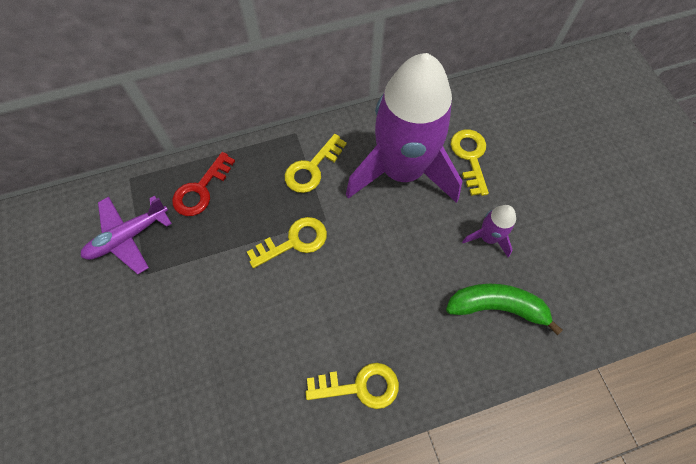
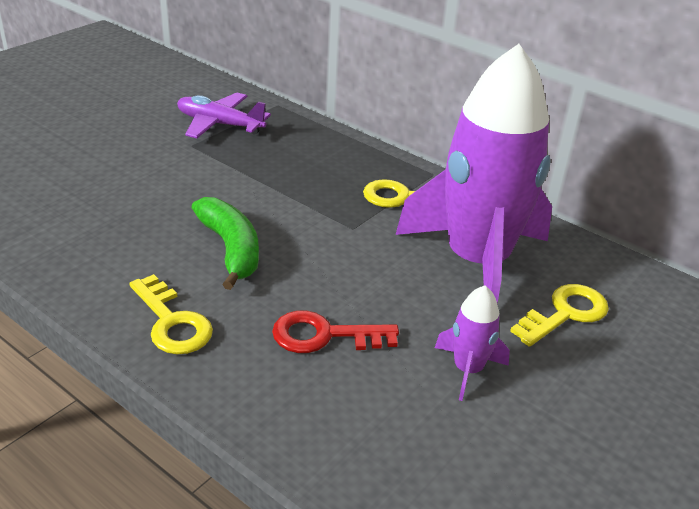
camera: 55 degrees right, 30 degrees down
(201, 190) = (306, 143): red key -> red key (325, 335)
(294, 241) = (305, 216): yellow key -> none
(497, 307) = (374, 413): green banana -> green banana (231, 249)

